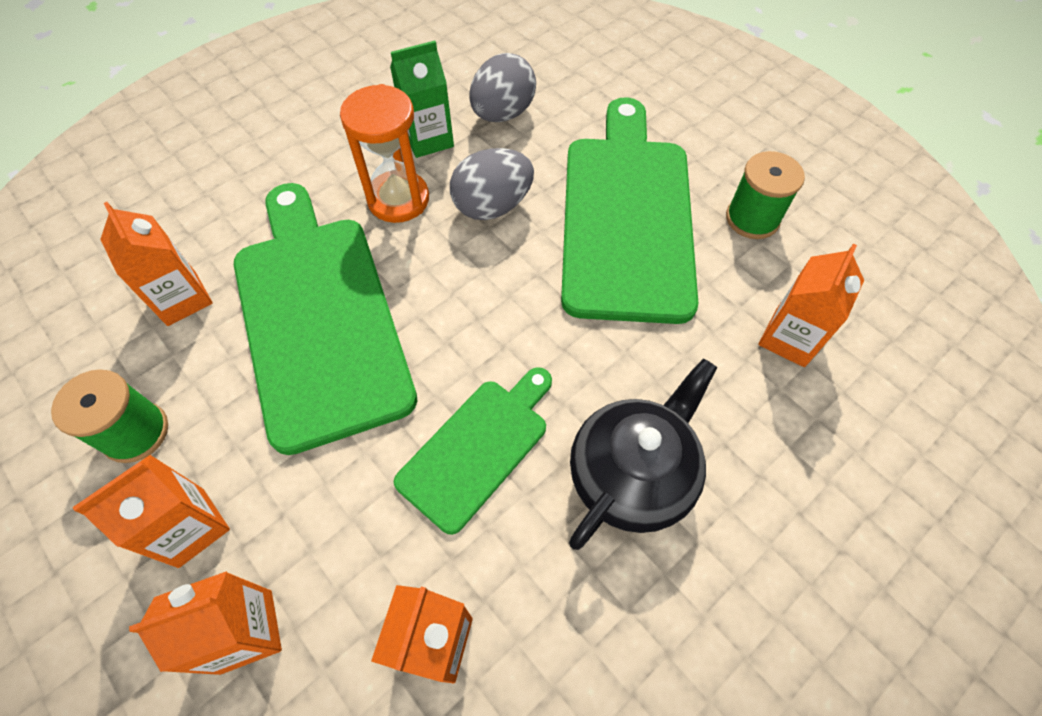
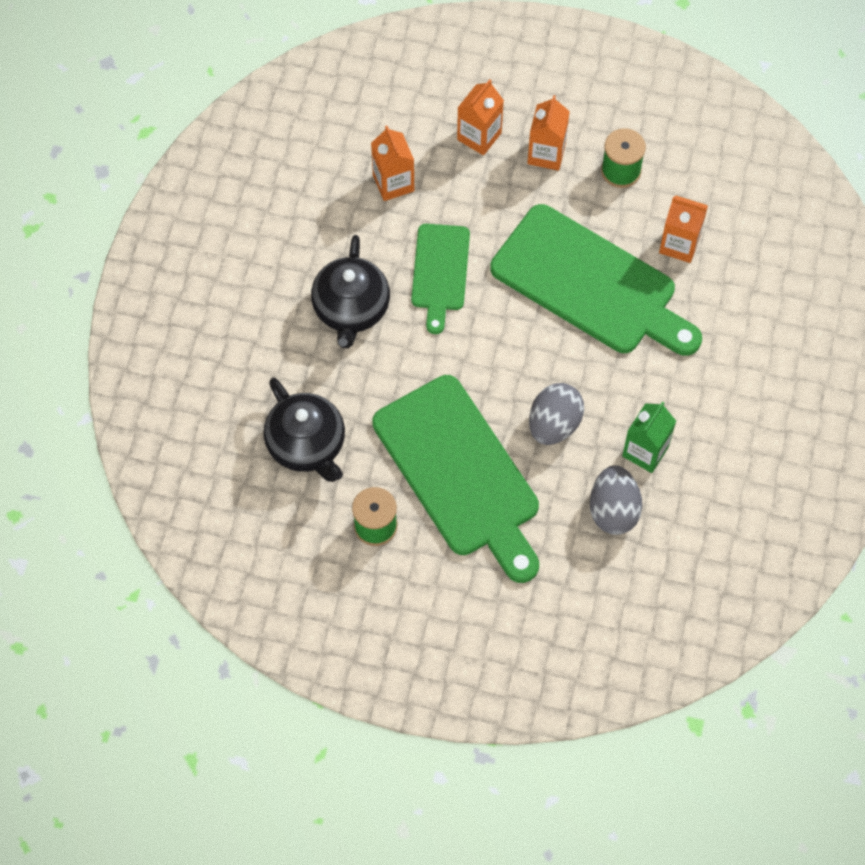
camera: 145 degrees right, 5 degrees up
(398, 199) = (619, 389): orange hourglass -> none
(789, 338) = (307, 444): orange carton -> black teapot

